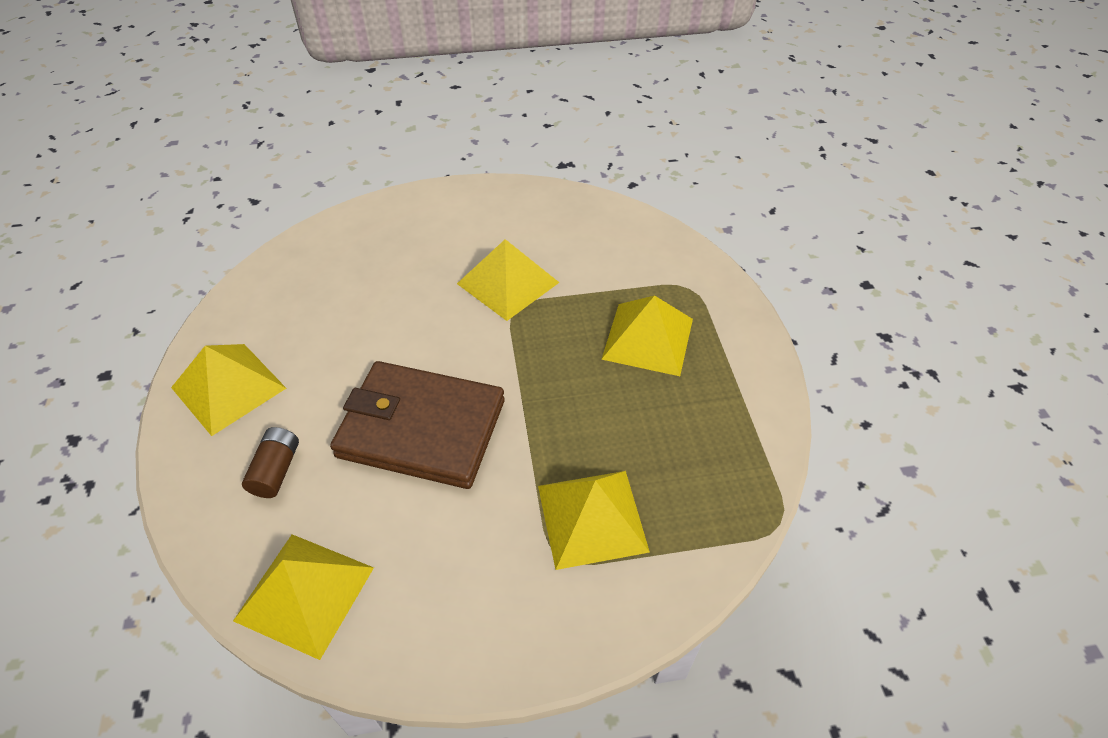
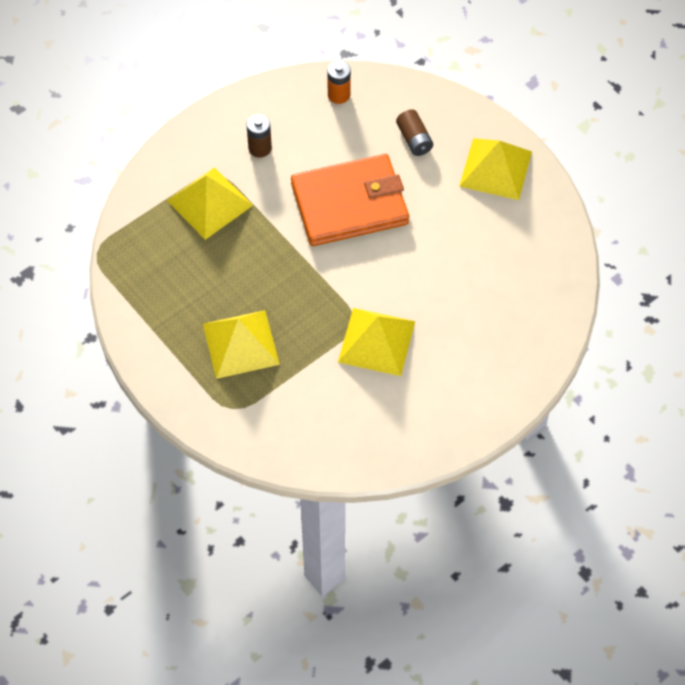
camera: 150 degrees right, 10 degrees up
(305, 593) = (339, 95): yellow pyramid -> orange battery
(421, 428) = (350, 204): brown wallet -> orange wallet
(474, 565) = (260, 148): none -> brown battery

